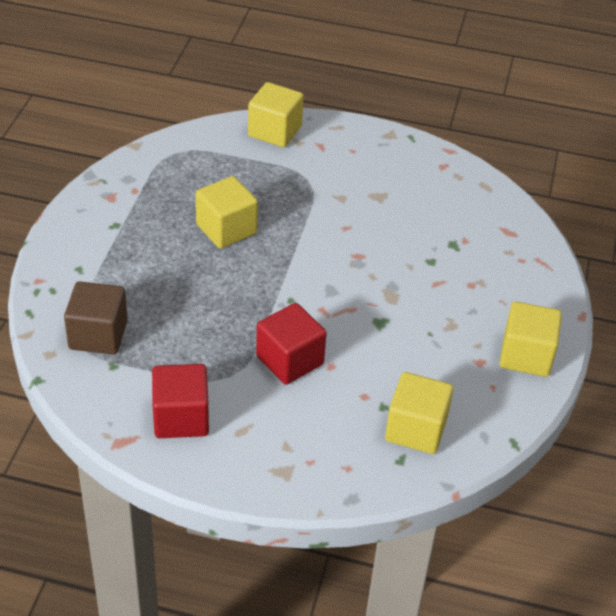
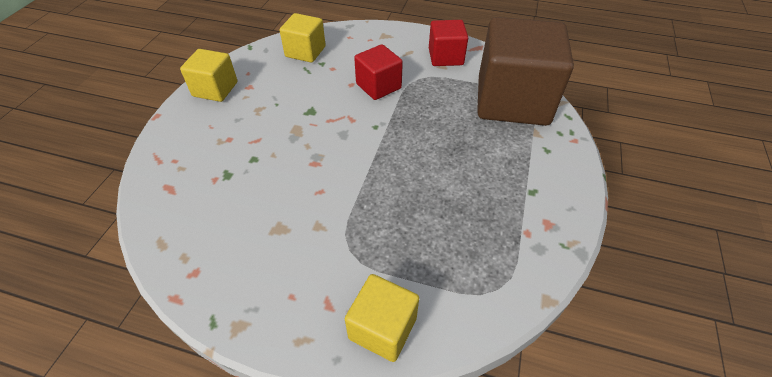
camera: 175 degrees left, 5 degrees up
(98, 335) = (512, 101): brown cube -> brown cube, size x1.98
(226, 229) = (430, 187): yellow cube -> none

